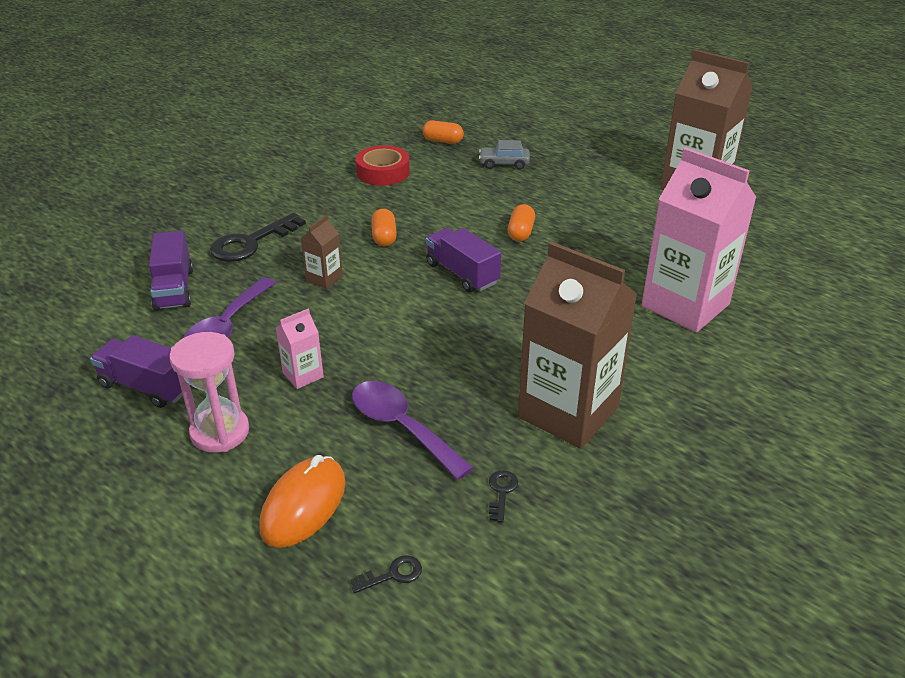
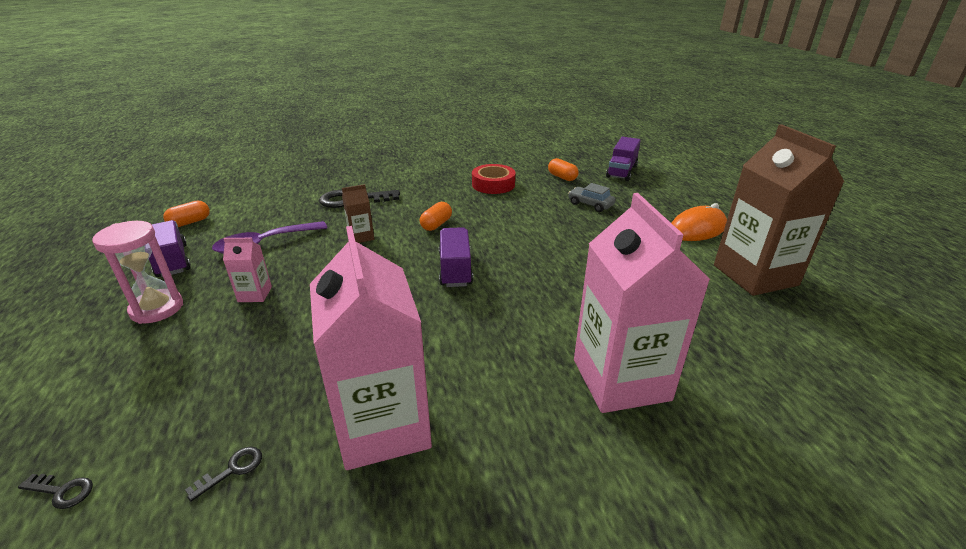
camera: 35 degrees right, 5 degrees down
(174, 289) = (274, 211): purple truck -> purple truck (621, 171)
(303, 505) = (112, 389): orange mouse -> orange mouse (697, 229)
(402, 427) = (252, 366): purple spoon -> none
(521, 232) = (540, 256): orange capsule -> orange capsule (190, 222)
(568, 412) = (383, 426): brown carton -> pink carton

